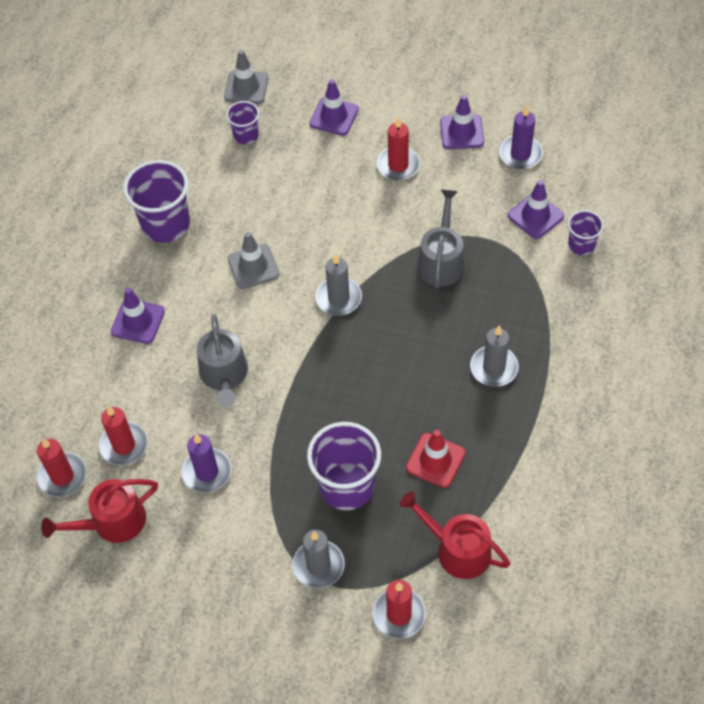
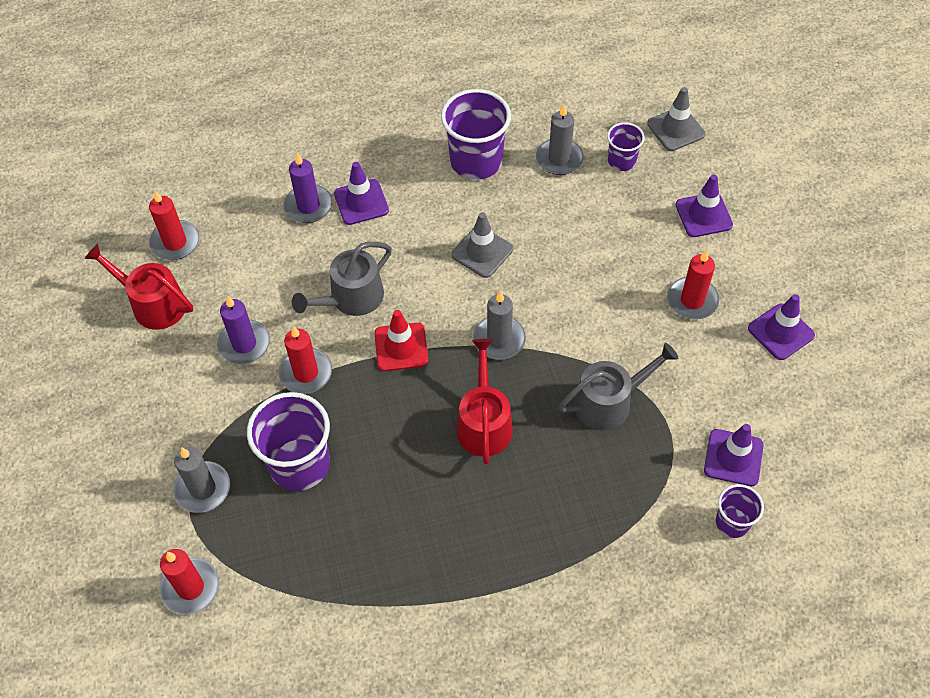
camera: 55 degrees right, 0 degrees up
(124, 445) = (232, 267): red candle -> red candle (306, 373)
(435, 460) = (376, 526): red traffic cone -> red traffic cone (401, 347)
(457, 549) = (289, 601): red watering can -> red watering can (484, 423)
(494, 368) = (518, 520): grey candle -> grey candle (559, 159)
(520, 154) = (800, 400): purple candle -> purple candle (308, 206)

